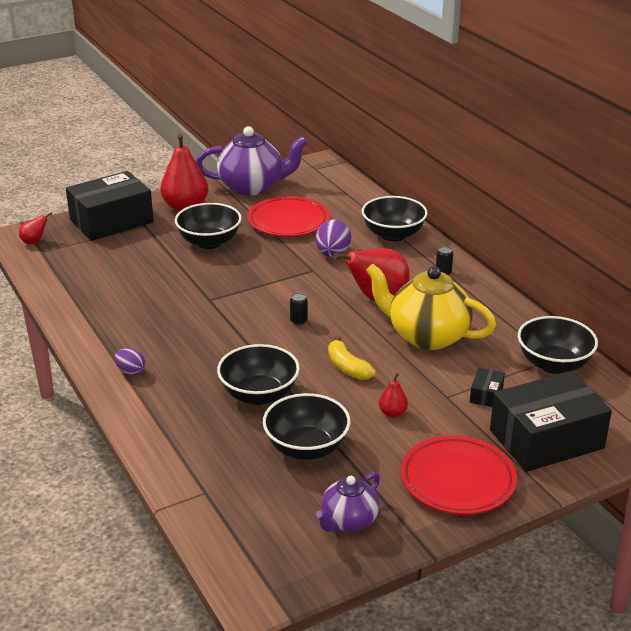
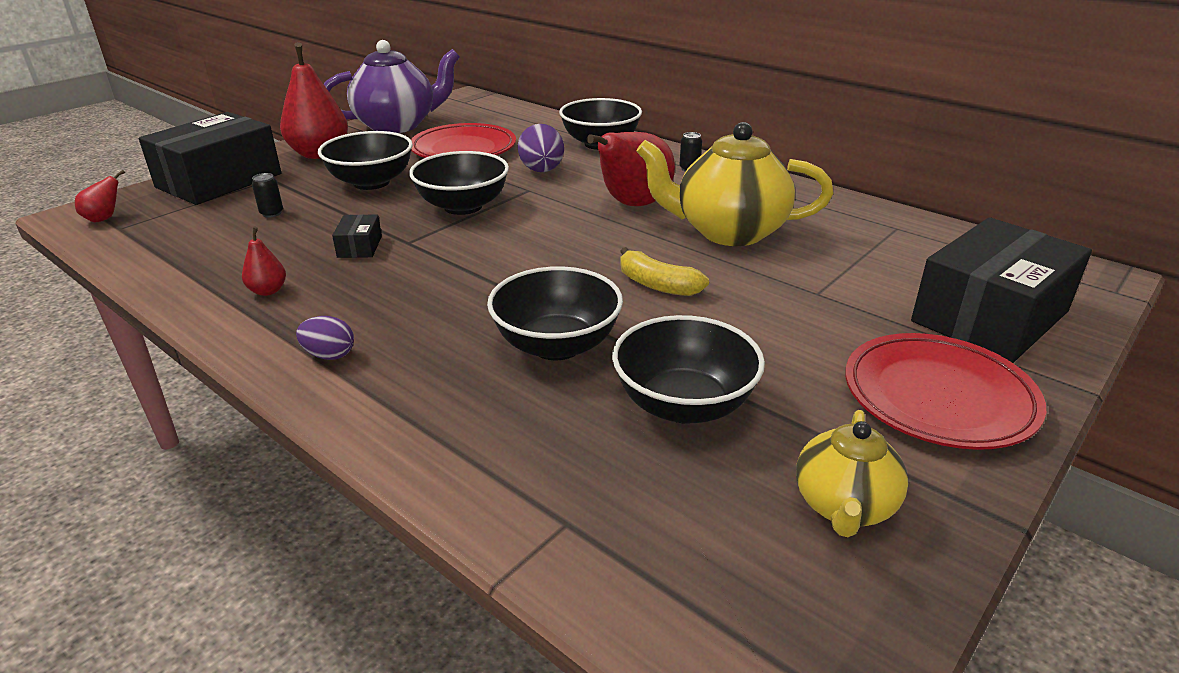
camera: 20 degrees left, 0 degrees up
(298, 321) = (549, 245): black can -> black can (272, 213)
(348, 521) = (844, 506): purple teapot -> yellow teapot
(392, 413) = (766, 328): red pear -> red pear (268, 291)
(486, 395) = (863, 281): black box -> black box (360, 247)
(553, 364) = (904, 233): black bowl -> black bowl (463, 206)

